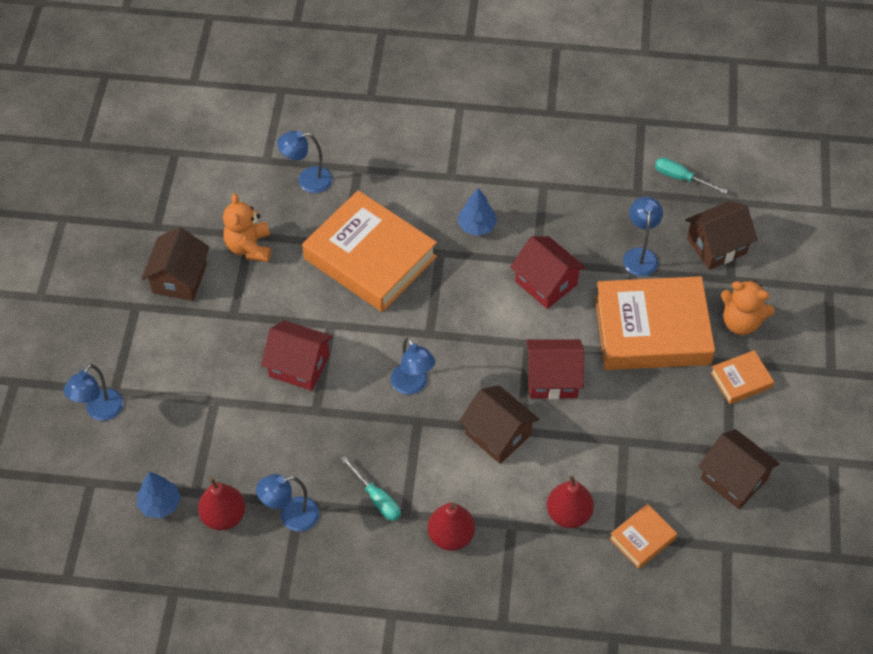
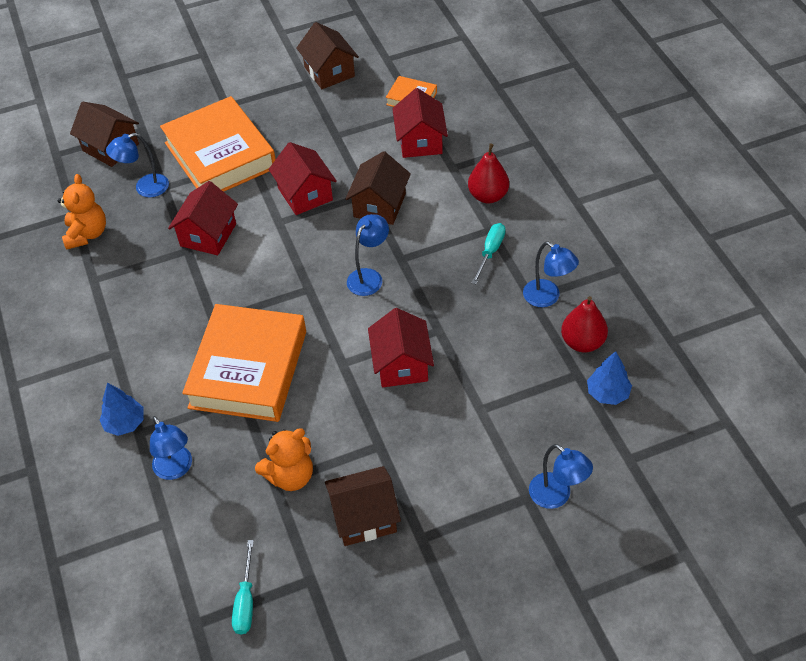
camera: 115 degrees left, 5 degrees down
(100, 411) = (556, 496): blue lamp -> blue lamp turned 45 degrees clockwise
(476, 226) = (168, 307): blue tree -> blue tree (125, 423)
(568, 514) = (420, 141): red pear -> red house
(681, 178) = (42, 192): turquoise screwdriver -> turquoise screwdriver (245, 601)
(734, 479) = (329, 72): brown house -> brown house turned 45 degrees counterclockwise
(741, 322) = (183, 111): orange teddy bear -> orange teddy bear (87, 234)
(741, 380) = (239, 94): orange book -> none

